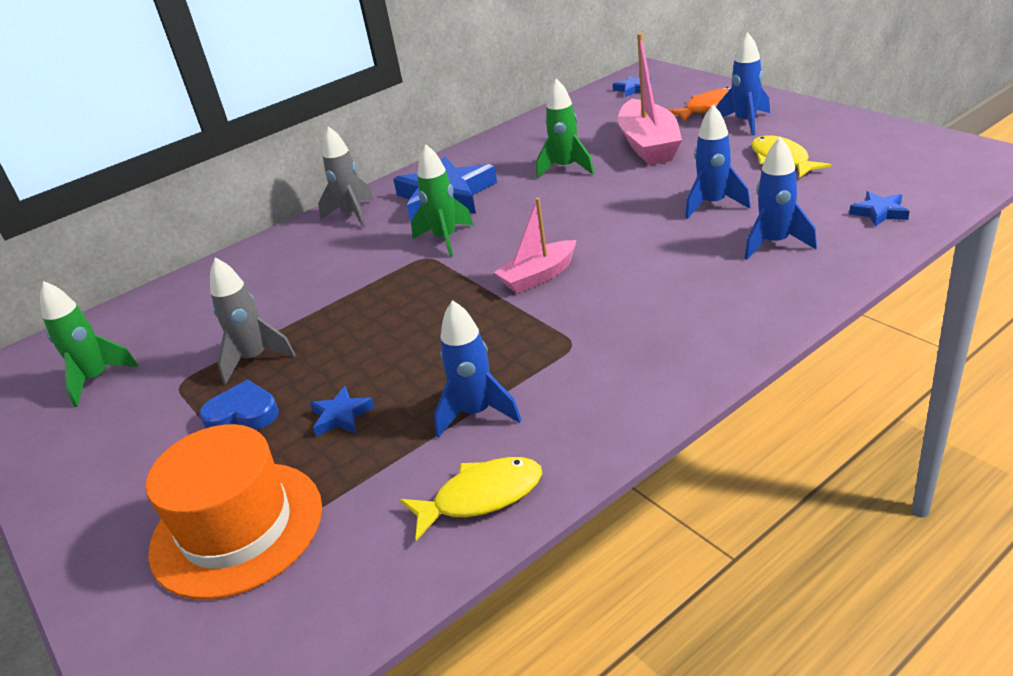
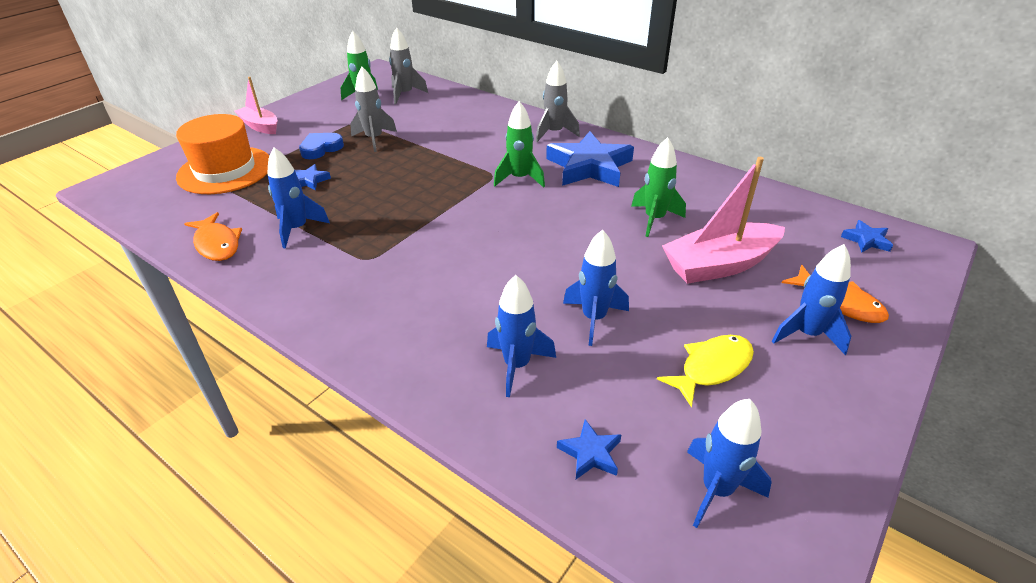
camera: 70 degrees right, 5 degrees up
(126, 336) = (405, 94): none -> grey rocket
(243, 414) = (321, 148): blue heart -> blue heart turned 120 degrees counterclockwise
(481, 497) = (217, 244): yellow fish -> orange fish
(538, 276) = (463, 230): pink boat -> pink boat (260, 126)
(907, 168) = (716, 490): none -> blue rocket

